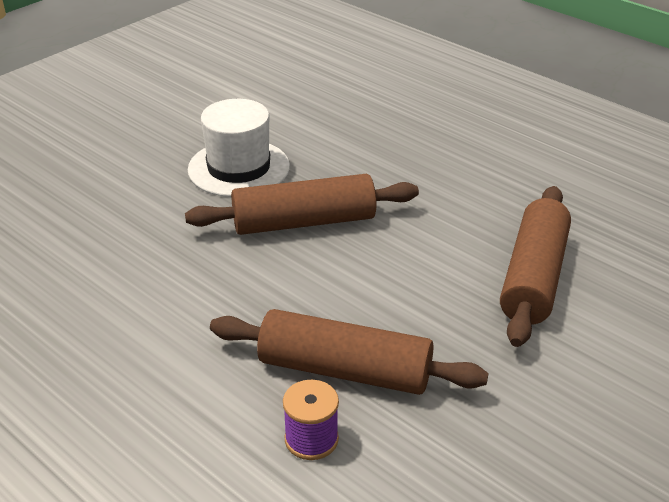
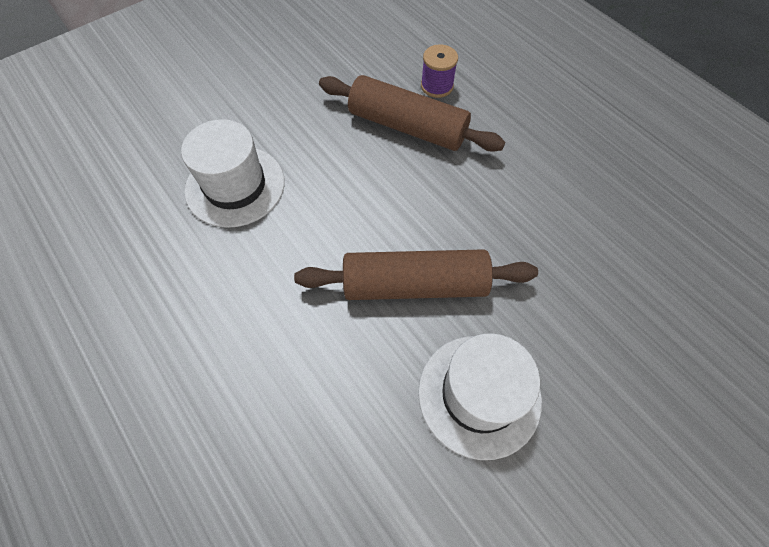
camera: 170 degrees left, 25 degrees up
(533, 277) = (235, 186): brown rolling pin -> white hat

